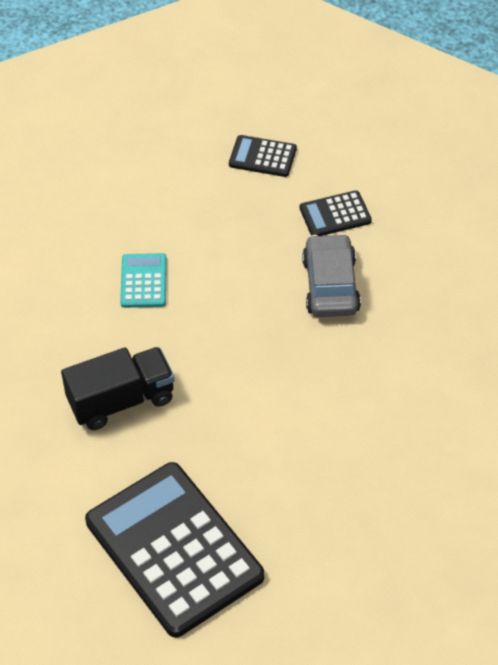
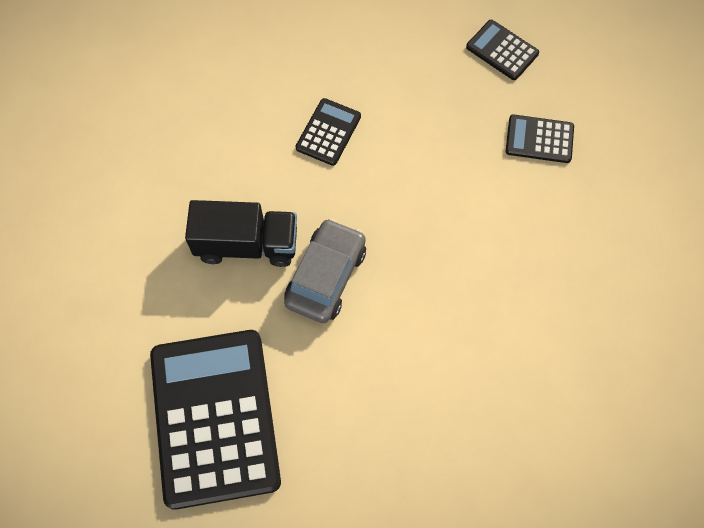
camera: 25 degrees right, 15 degrees up
(143, 281) = (328, 132): turquoise calculator -> black calculator
(330, 285) = (497, 212): grey car -> grey car (326, 276)

